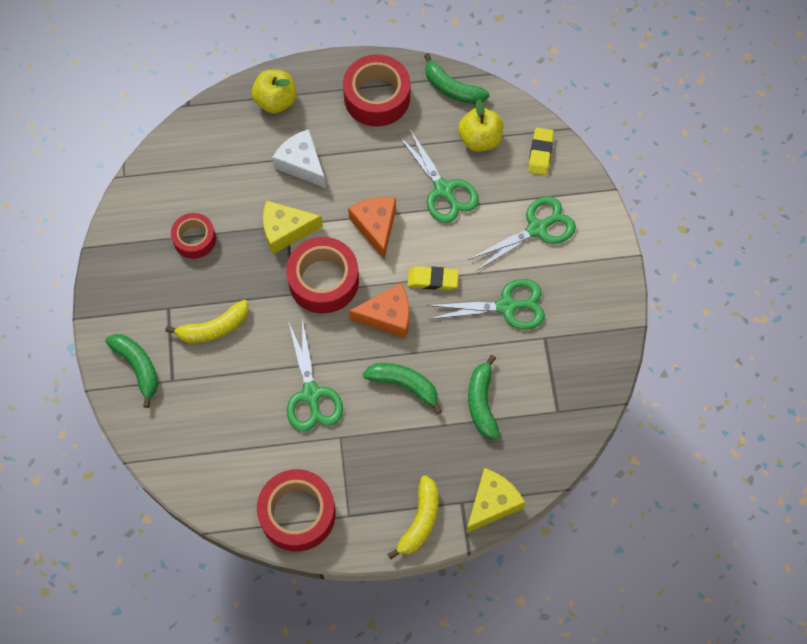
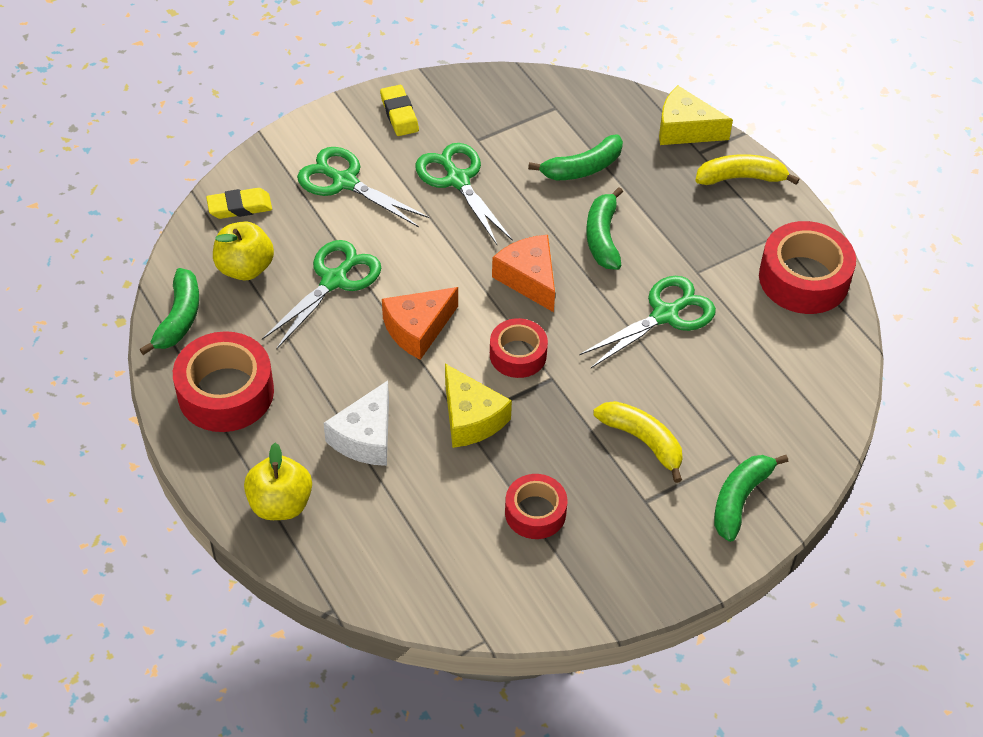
camera: 115 degrees left, 15 degrees down
(323, 280) = (518, 354): red tape -> red tape, size x0.61
(432, 280) = (460, 253): yellow eraser -> yellow eraser (399, 114)

